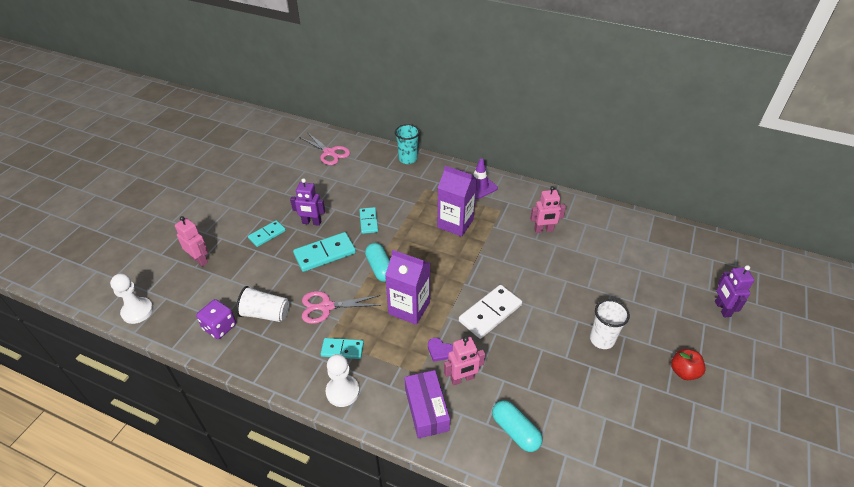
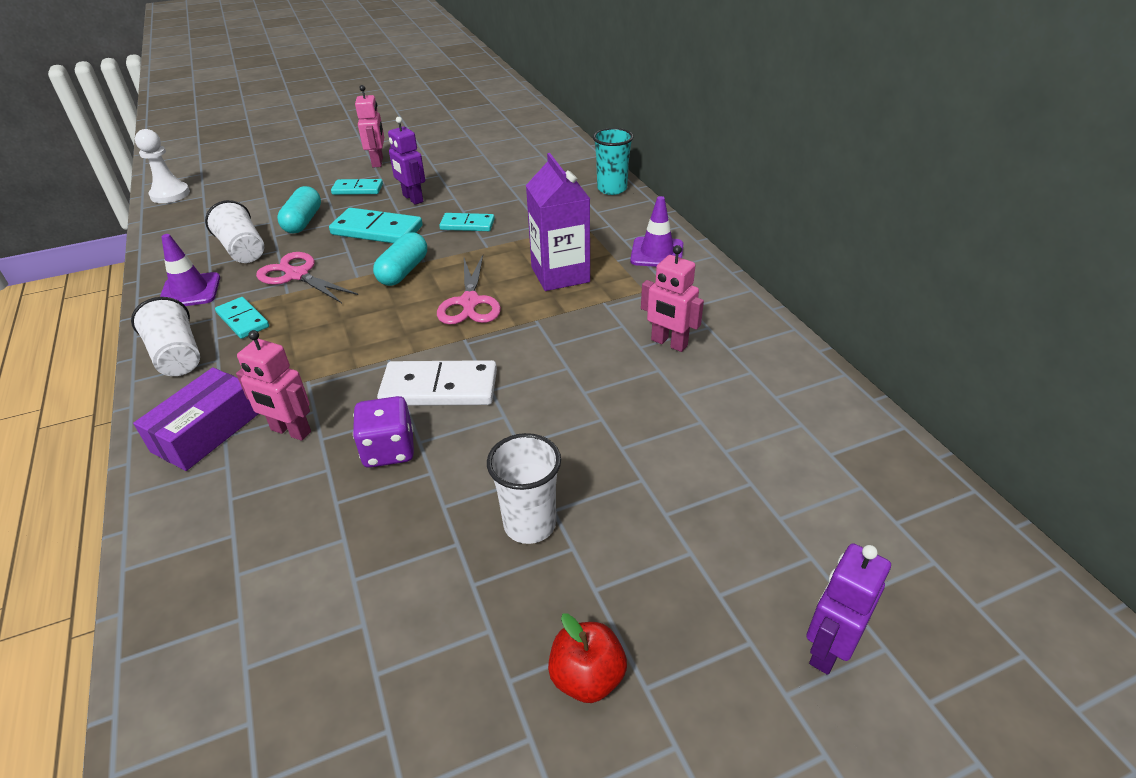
camera: 45 degrees right, 5 degrees down
(199, 260) = (274, 181): pink robot -> pink robot (378, 162)
(220, 327) = (195, 239): purple dice -> purple dice (389, 450)
(280, 357) = (190, 291): none -> purple traffic cone
(329, 153) = (535, 149): pink scissors -> pink scissors (470, 303)
(342, 391) = (177, 356): white pawn -> white cup
(368, 221) = (467, 224): turquoise domino -> turquoise domino turned 60 degrees clockwise
(409, 308) = (365, 325): purple carton -> none
(440, 351) = (320, 386): purple heart -> none
(515, 431) = (240, 534): turquoise capsule -> turquoise capsule (303, 222)

